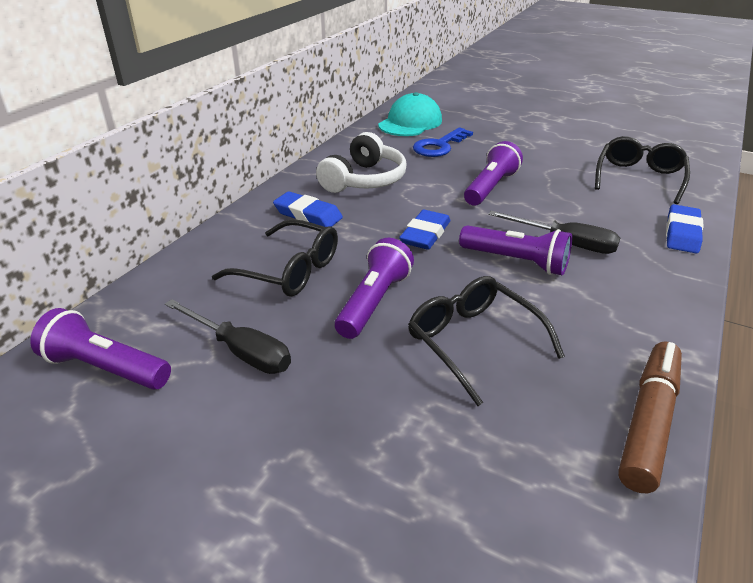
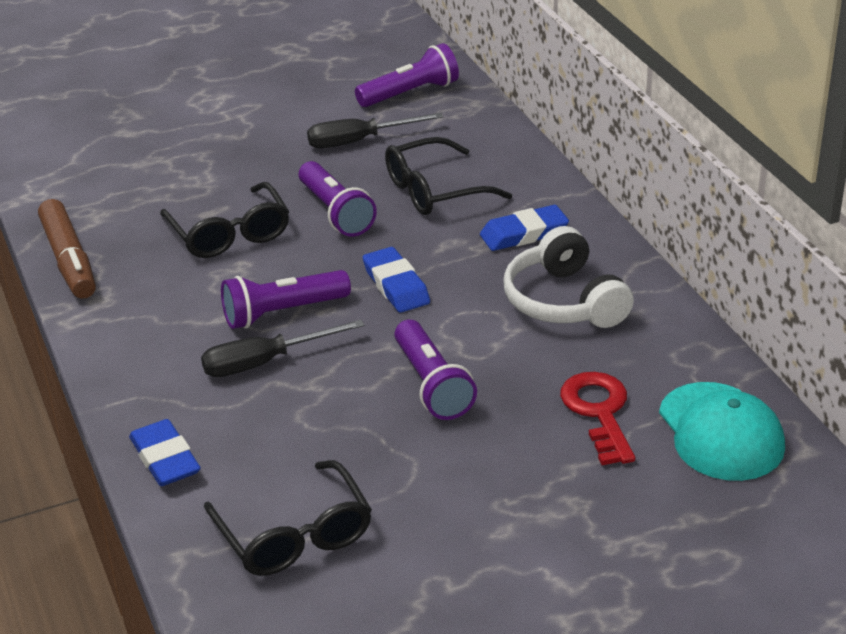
camera: 130 degrees right, 0 degrees up
(439, 146) = (599, 412): blue key -> red key
(473, 342) = (229, 234): black glasses -> black glasses turned 60 degrees clockwise

